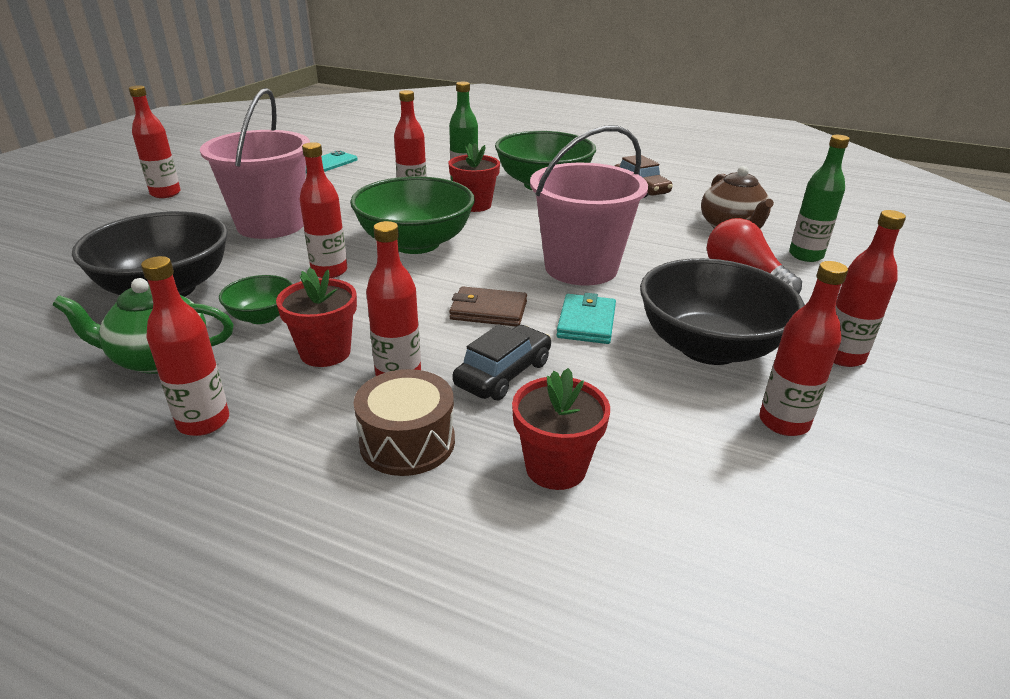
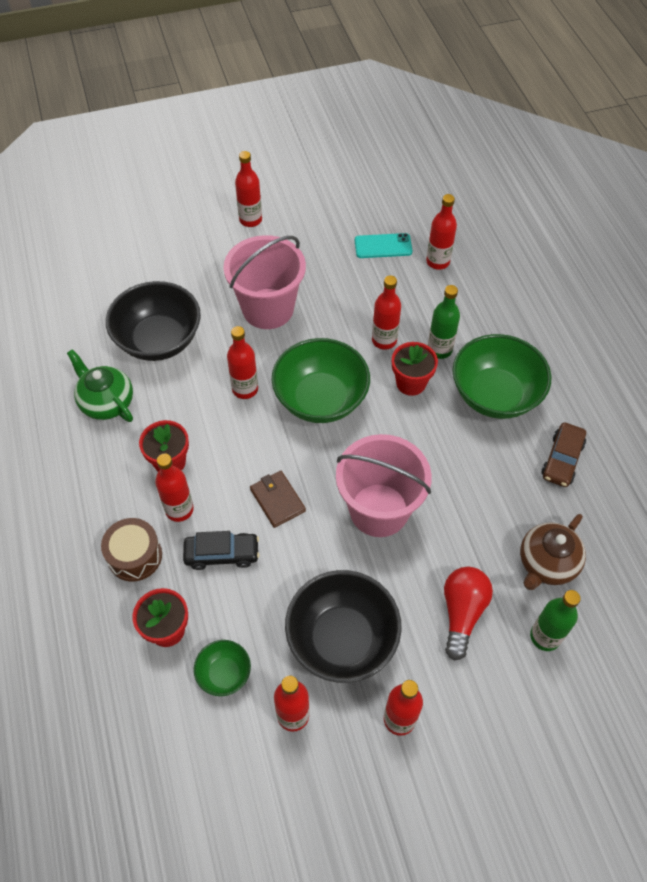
camera: 50 degrees right, 25 degrees up
(203, 422) = (82, 466): red bottle -> red bottle (438, 262)
(262, 316) = (174, 405): green bowl -> green bowl (224, 673)
(586, 322) = (311, 558): turquoise wallet -> none

